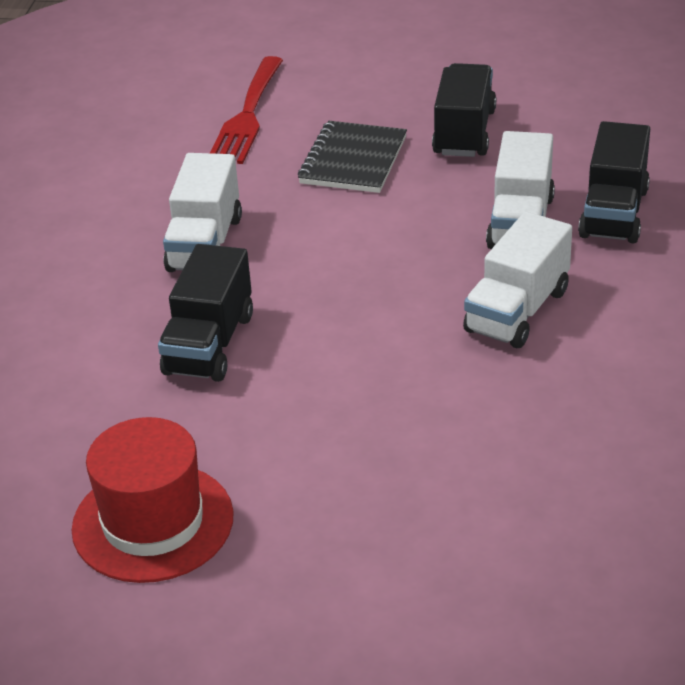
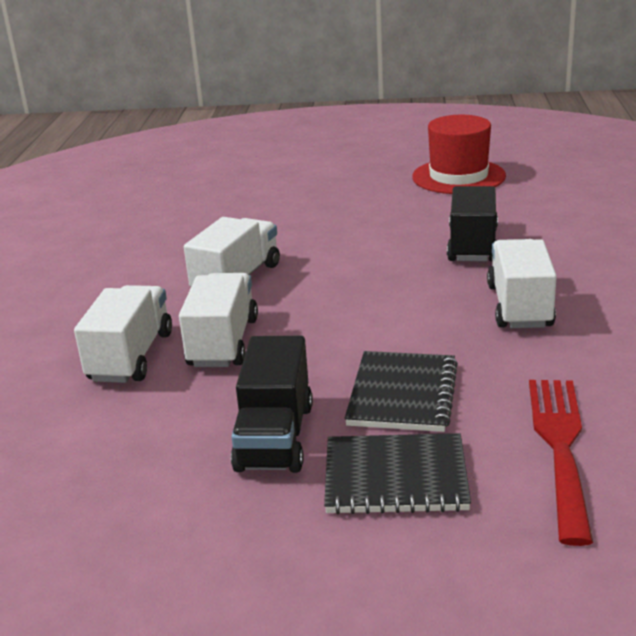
camera: 175 degrees right, 10 degrees down
(375, 102) = (395, 478): none -> black notebook
(613, 213) = (131, 357): black truck -> white truck

